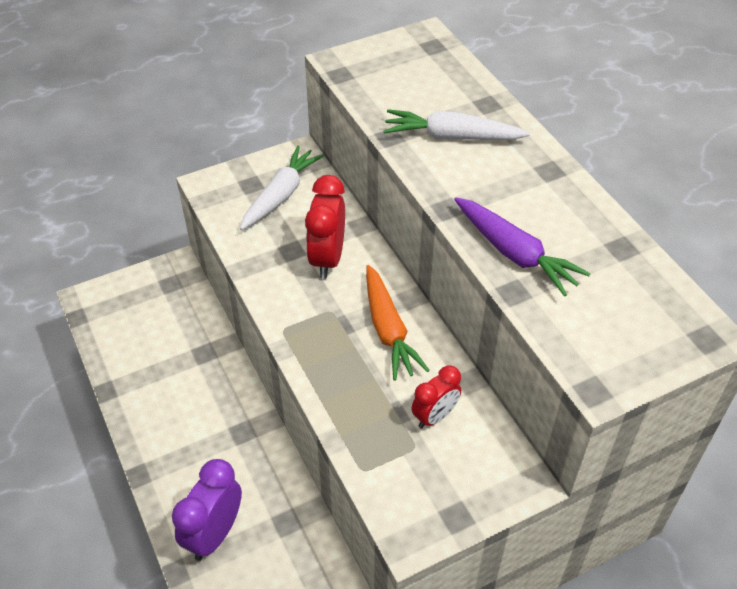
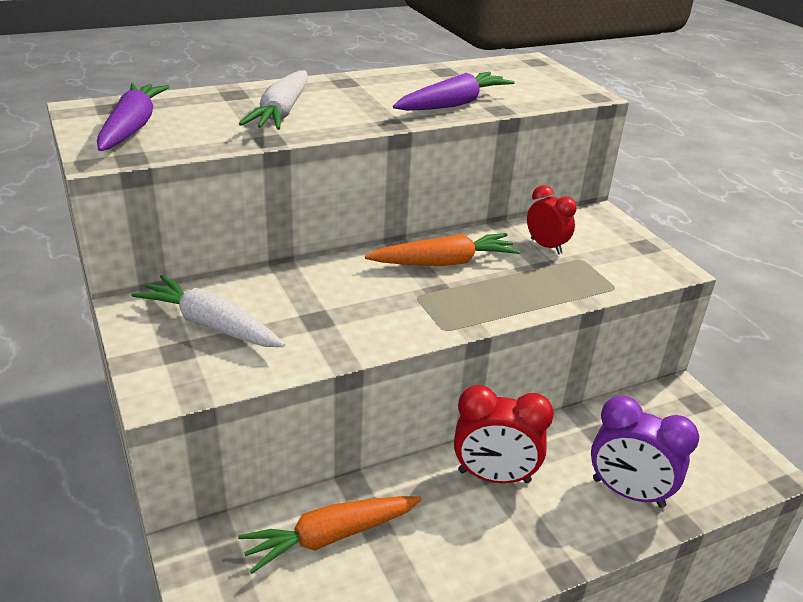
camera: 90 degrees left, 15 degrees down
(181, 334) = (330, 537): none -> orange carrot
(327, 258) = (335, 294): red clock -> red clock (494, 477)
(395, 64) = (132, 127): none -> purple carrot

